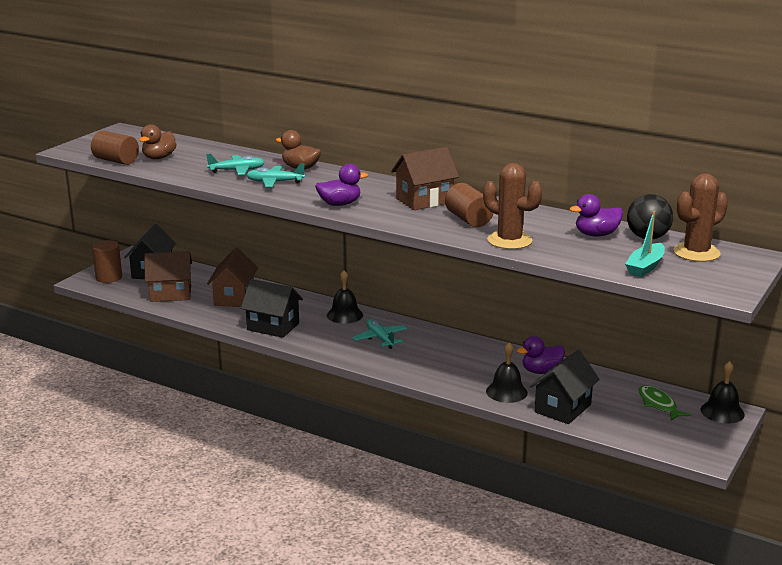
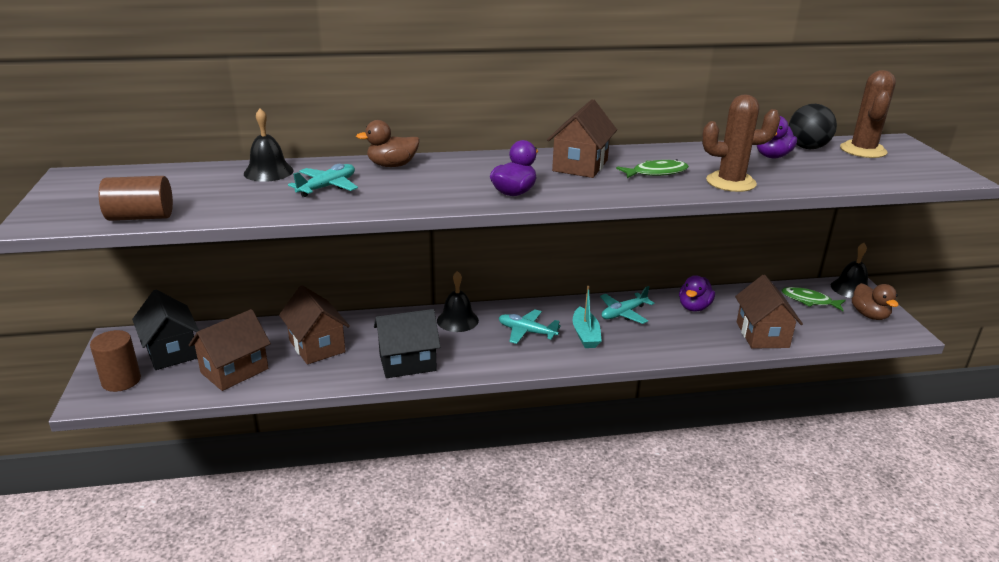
camera: 40 degrees left, 5 degrees up
(159, 158) = (196, 197): brown duck -> brown duck (869, 315)
(275, 182) = (397, 188): turquoise plane -> turquoise plane (623, 313)
(468, 219) = (656, 173): brown cylinder -> green fish
(506, 392) = (703, 338): black bell -> black bell (268, 172)
(563, 408) = (762, 335): black house -> brown house
(645, 267) = (865, 173): turquoise boat -> turquoise boat (585, 335)

